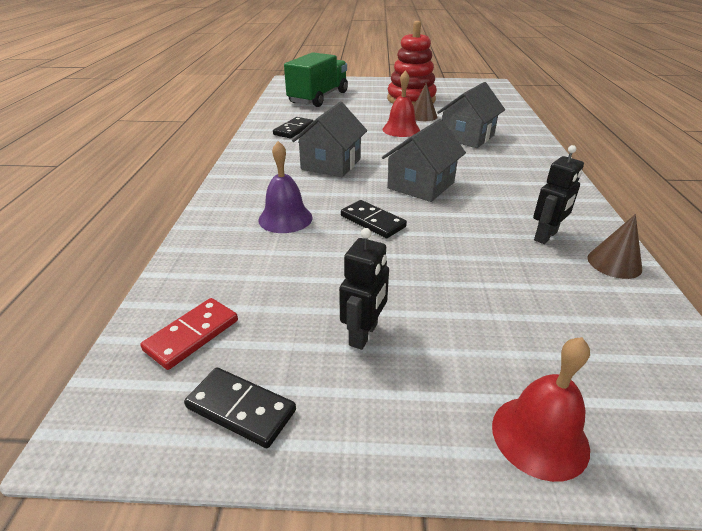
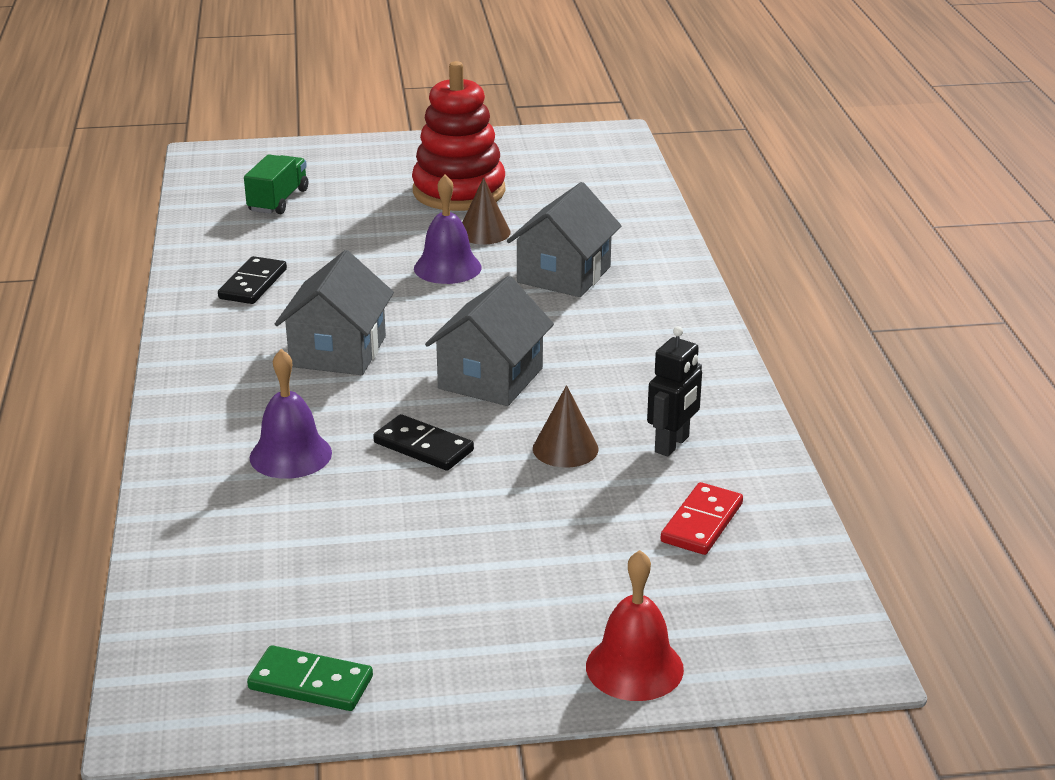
camera: 10 degrees left, 5 degrees down
(192, 335) = (220, 620): red domino -> red domino (701, 522)
(241, 409) = (311, 683): black domino -> green domino
(318, 98) = (278, 201): green truck -> green truck, size x0.56
(364, 334) = (435, 595): black robot -> none
(401, 130) = (447, 267): red bell -> purple bell
(614, 263) = (756, 474): brown cone -> brown cone (565, 448)

